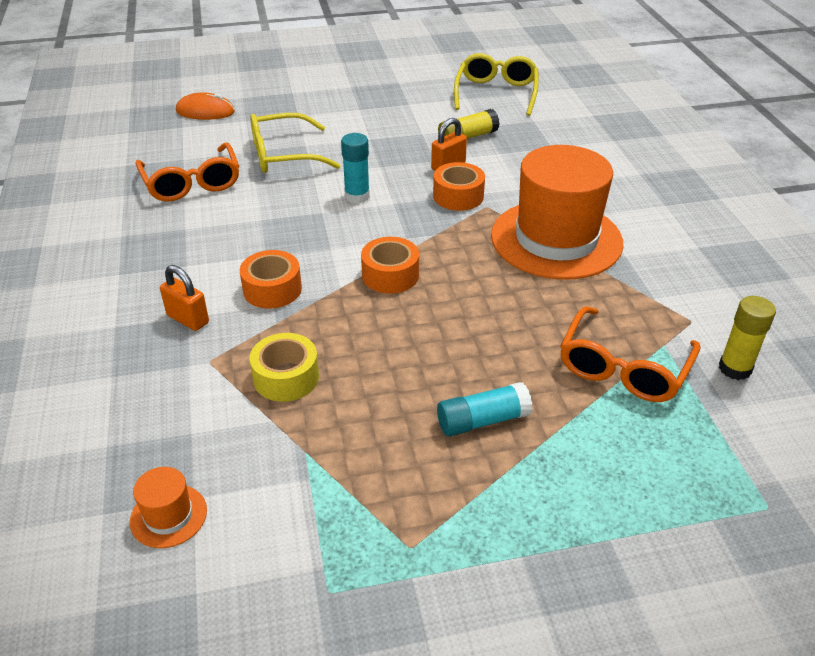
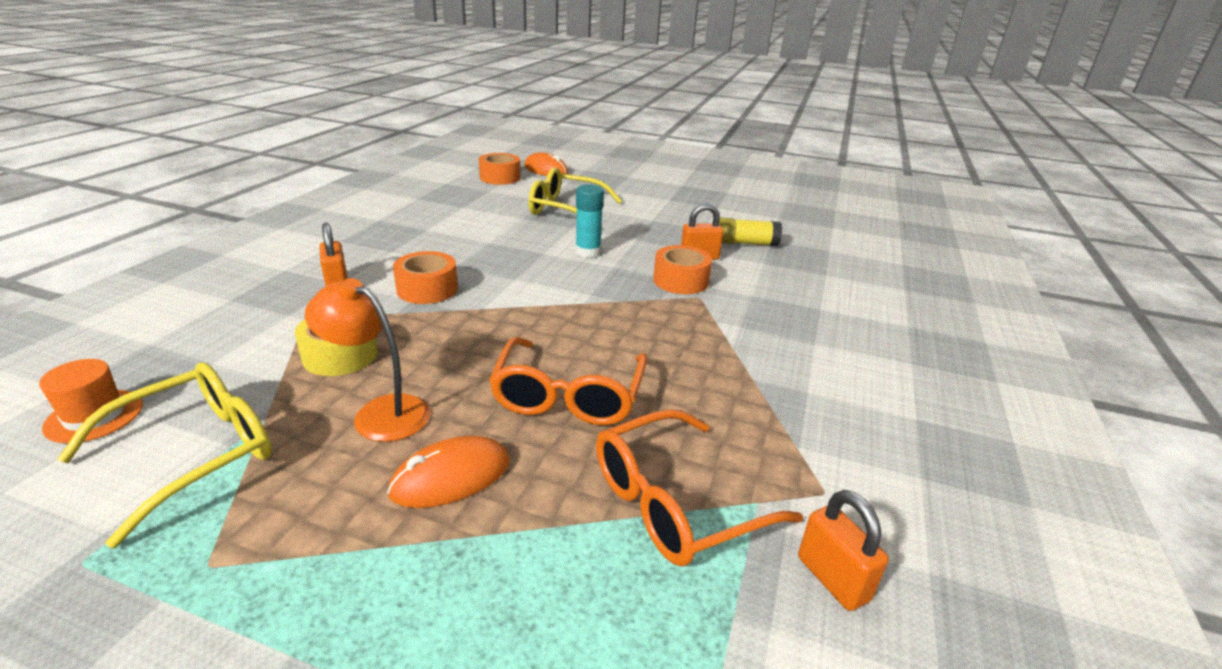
camera: 30 degrees right, 10 degrees down
(192, 183) = (473, 205): orange glasses -> orange glasses (568, 396)
(379, 404) = (380, 413): none -> orange lamp
(390, 275) = (537, 316): orange tape -> orange tape (500, 177)
(482, 420) = (451, 477): turquoise glue stick -> orange mouse
(496, 93) = (813, 222): yellow glasses -> yellow glasses (195, 454)
(556, 239) = (741, 347): orange hat -> none
(735, 368) = (832, 578): yellow glue stick -> orange padlock

